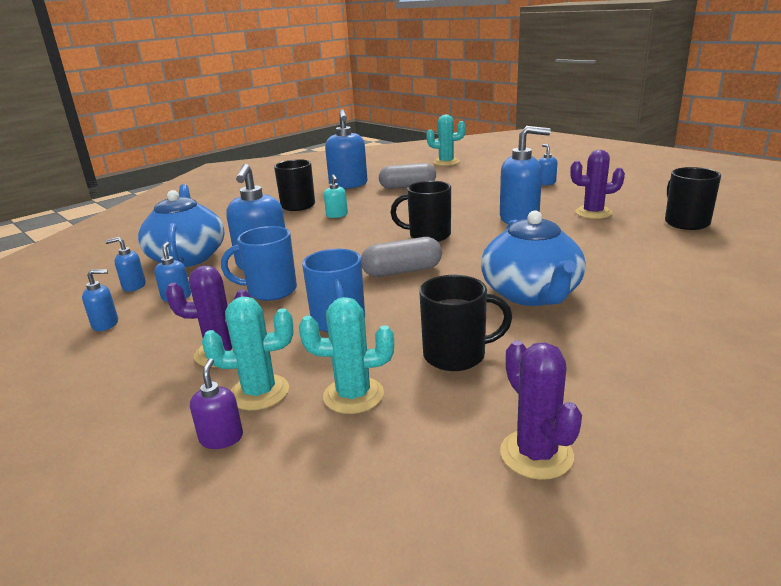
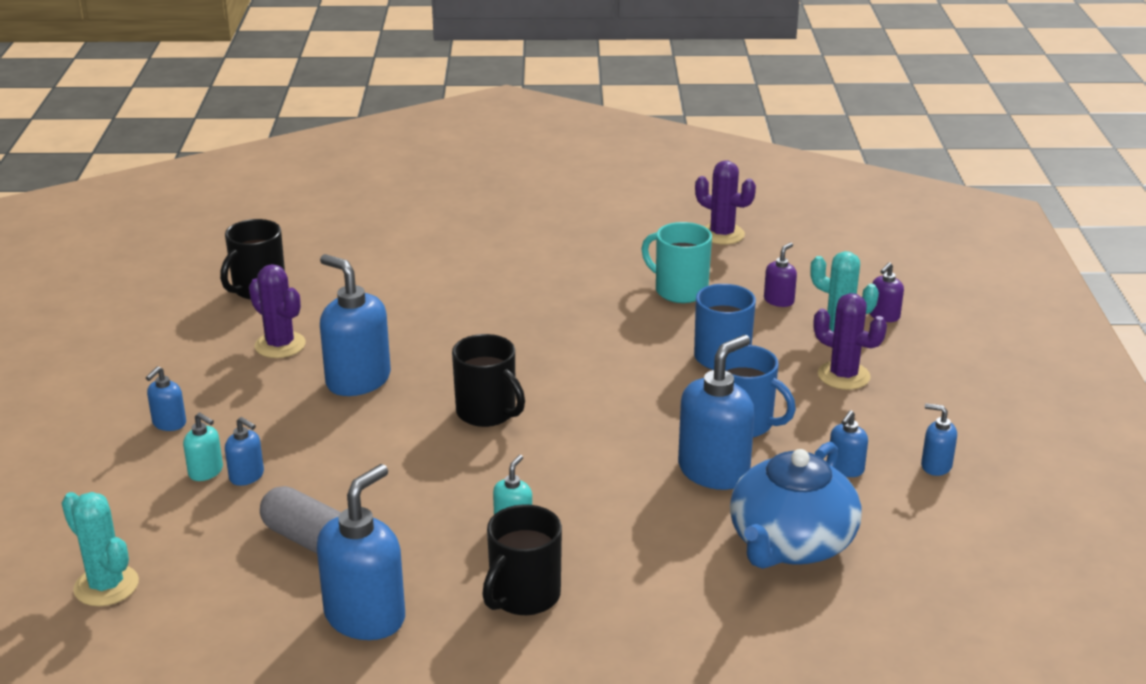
camera: 140 degrees left, 5 degrees up
(134, 286) = (886, 517): blue soap dispenser -> blue soap dispenser (247, 476)
(353, 395) = (779, 300): turquoise cactus -> purple soap dispenser
(402, 271) = (596, 378): grey capsule -> none
(456, 355) = (679, 290): black mug -> turquoise mug
(491, 182) = (206, 472): none -> turquoise soap dispenser
(531, 294) = (544, 301): blue teapot -> none
(536, 454) = (722, 234): purple cactus -> purple cactus turned 75 degrees counterclockwise

